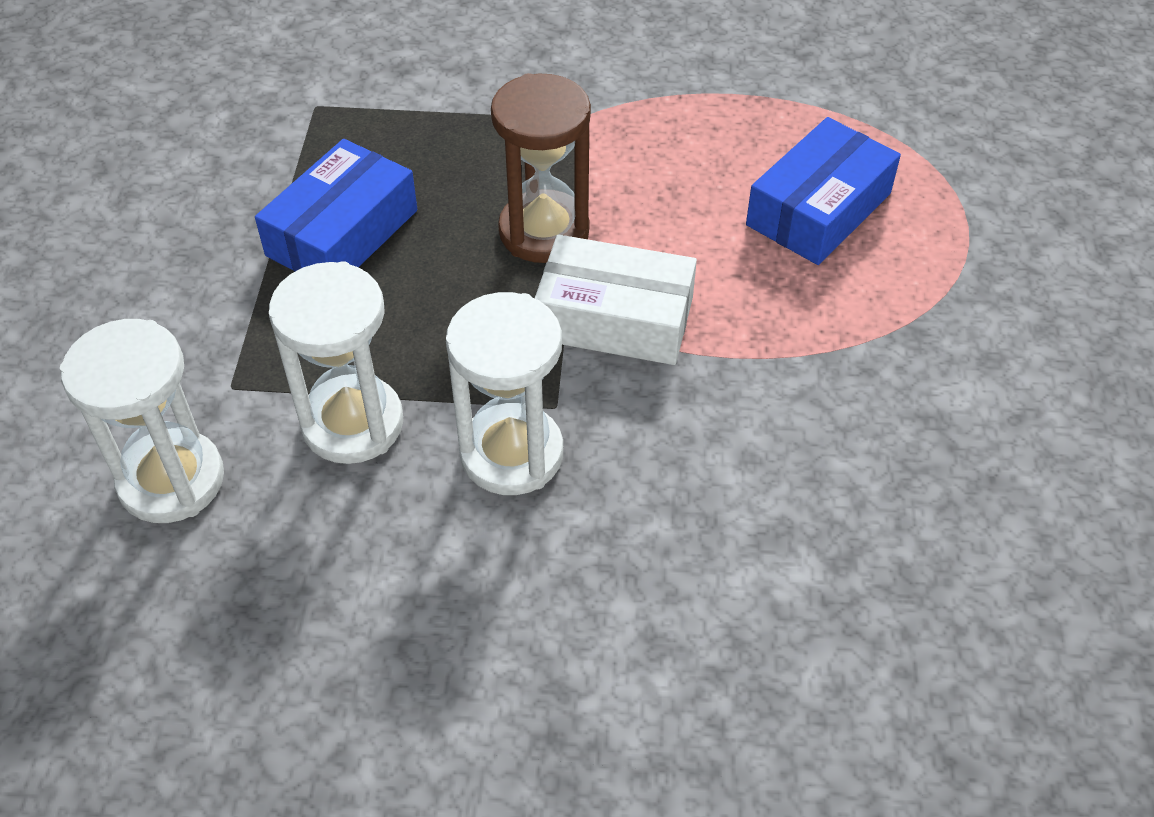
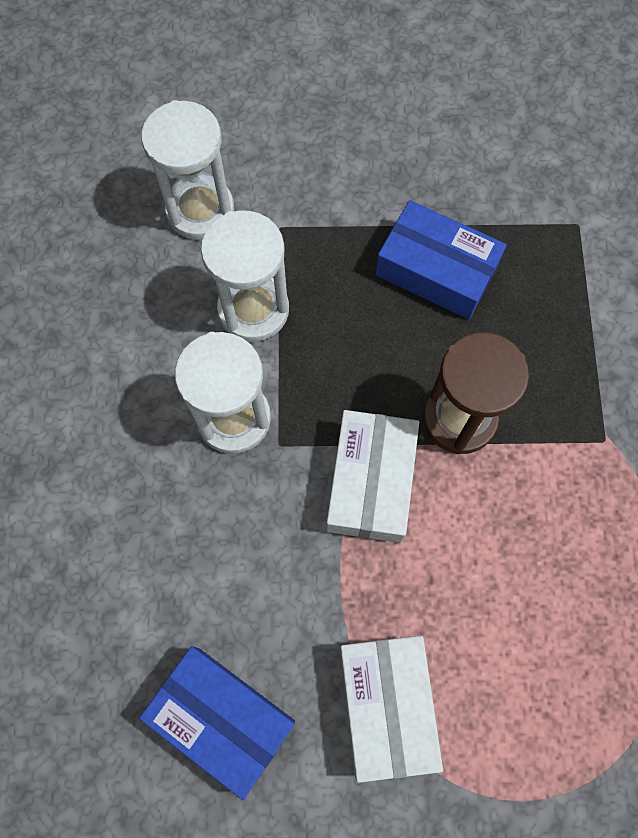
camera: 85 degrees right, 20 degrees up
(818, 209) = (522, 654): blue box -> blue box (222, 718)
(880, 326) = (386, 705): none -> white box

